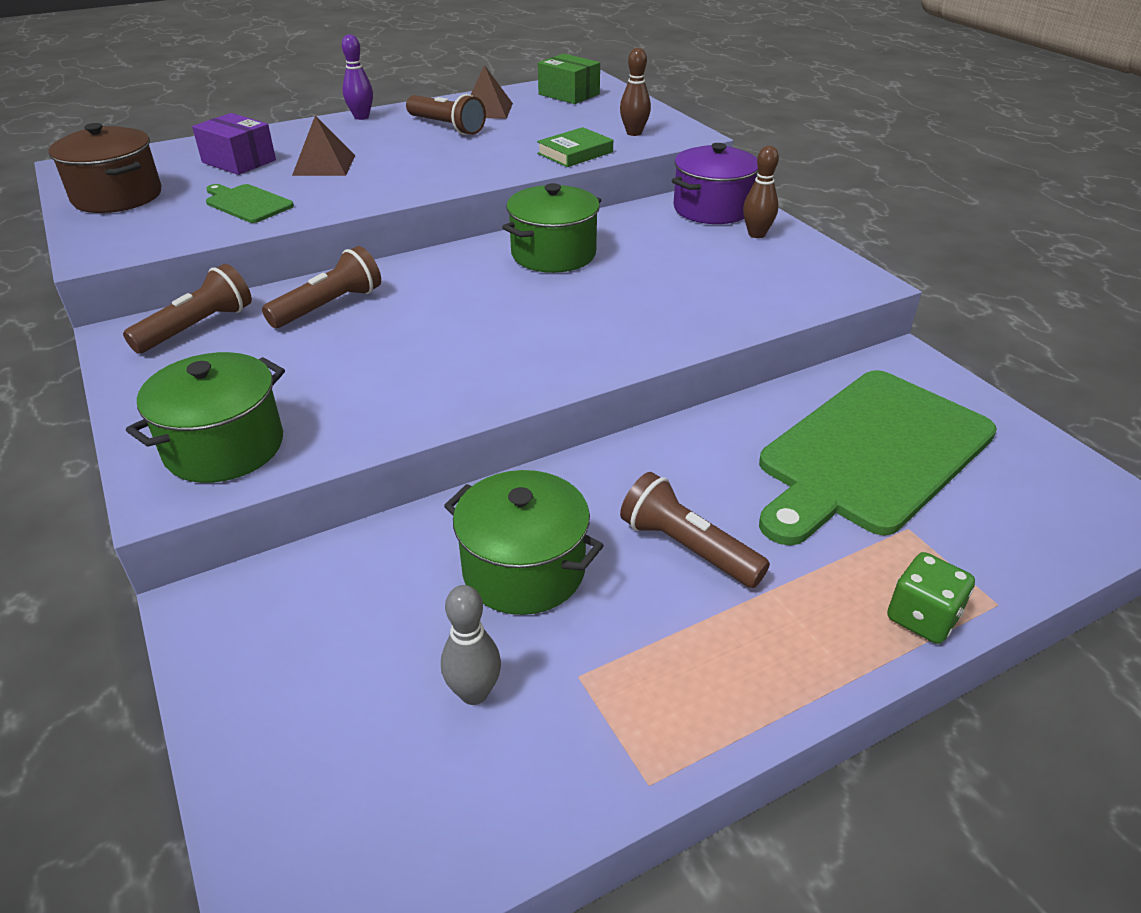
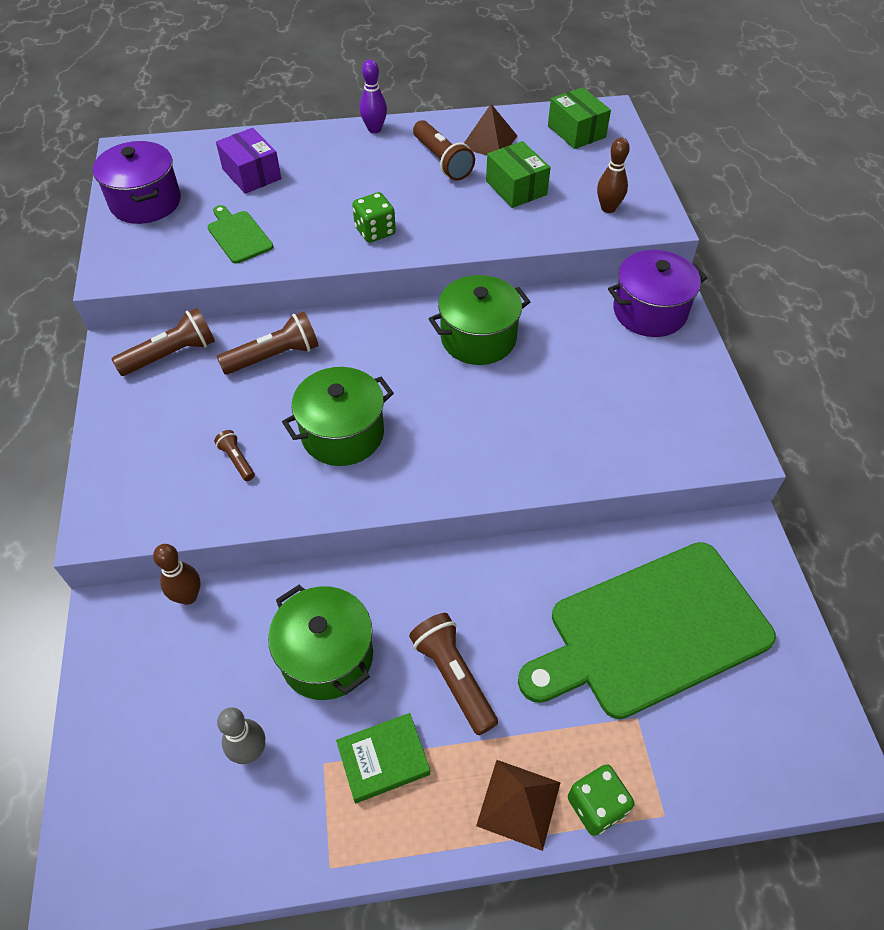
camera: 20 degrees right, 15 degrees up
(117, 196) = (145, 202): brown pot -> purple pot
(224, 447) = (149, 492): green pot -> green pot (342, 434)
(324, 165) = (317, 196): brown pyramid -> brown pyramid (519, 804)
(328, 396) = (237, 460): none -> brown flashlight
(404, 179) = (375, 231): none -> green dice
(534, 133) = (516, 188): none -> green box
(575, 153) = (538, 227): green book -> green book (383, 759)
(756, 234) = (672, 358): brown bowling pin -> brown bowling pin (188, 596)

